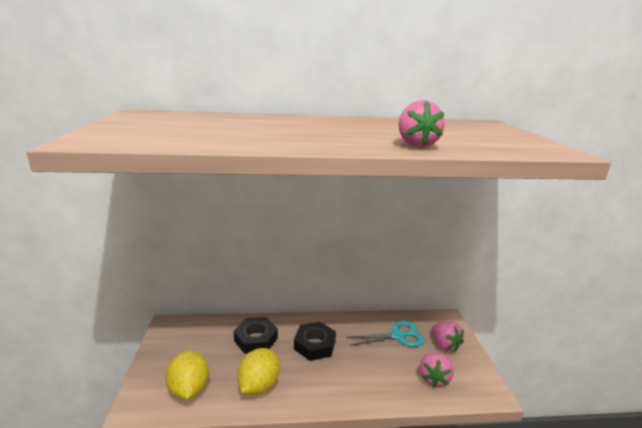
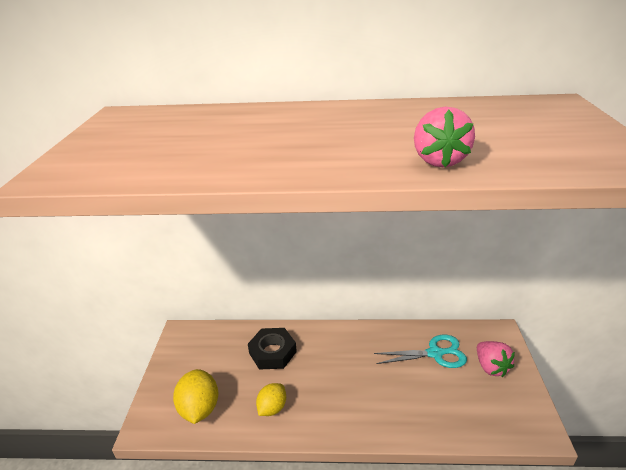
camera: 10 degrees right, 10 degrees up
(259, 385) = (272, 408): yellow lemon -> yellow lemon, size x0.65
(314, 345) = (337, 361): black nut -> none
(434, 378) = (471, 409): pink strawberry -> none

